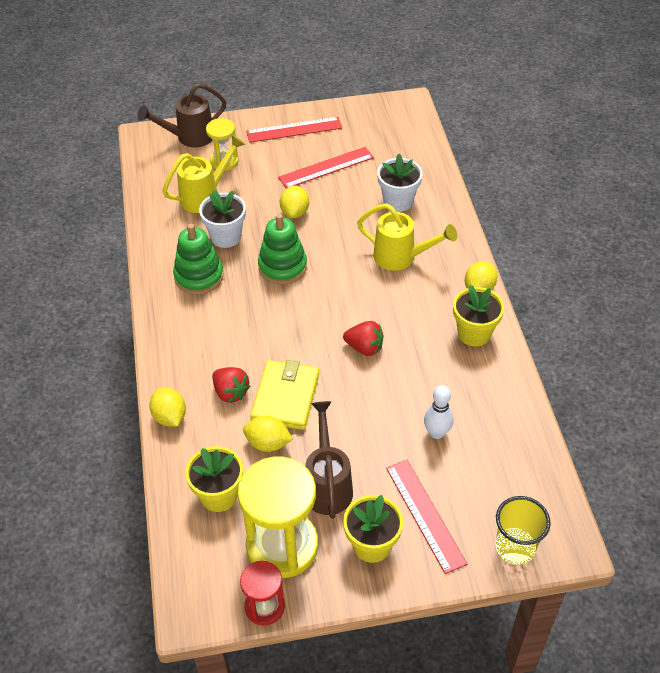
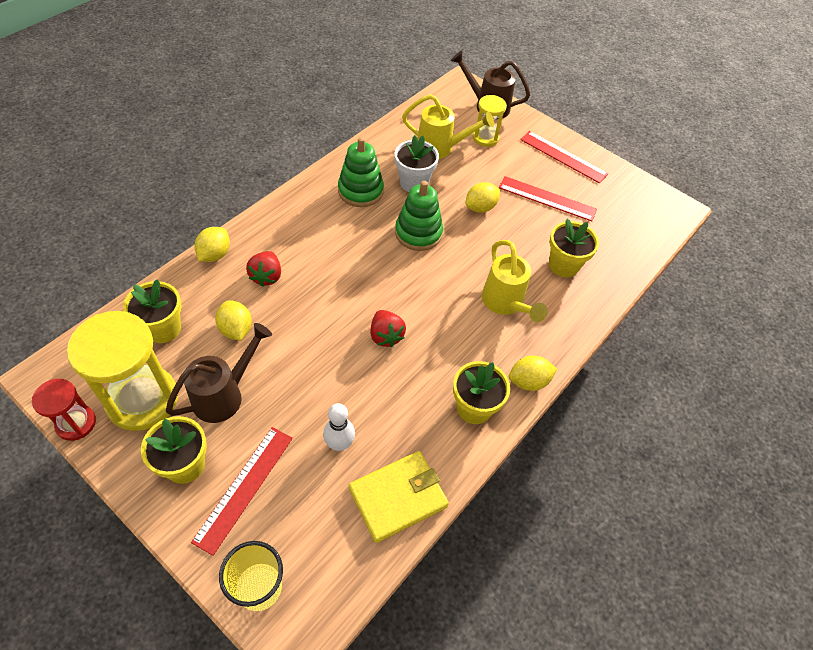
camera: 45 degrees right, 5 degrees up
(285, 397) = (290, 313): yellow wallet -> yellow wallet (398, 497)
(398, 201) = (563, 265): white flower pot -> yellow flower pot

